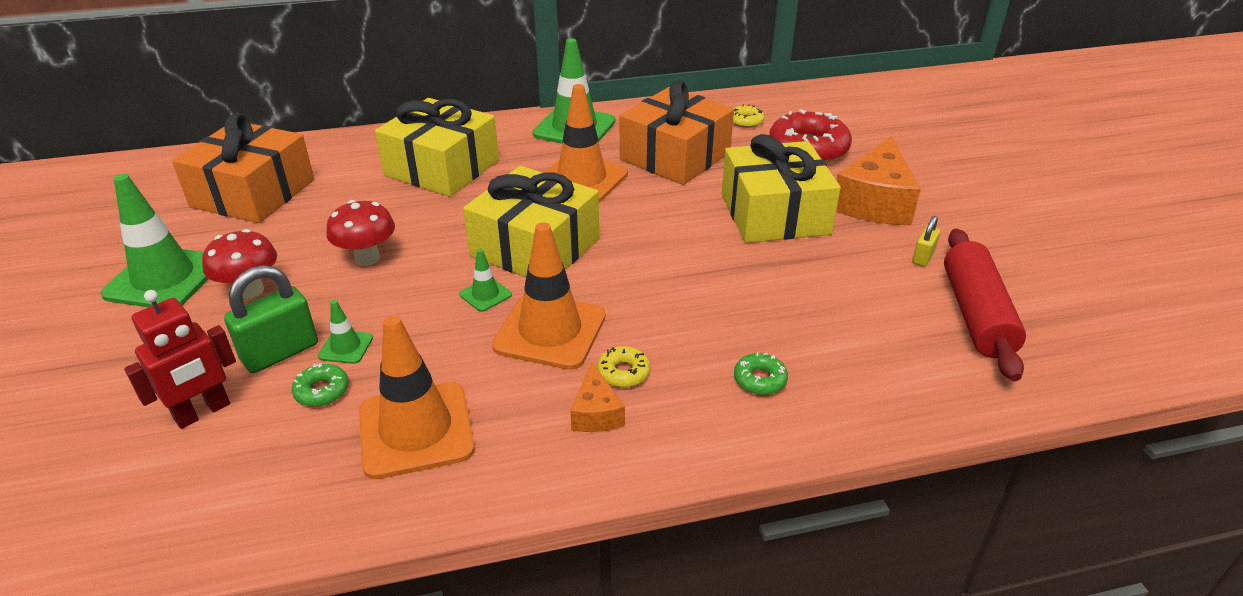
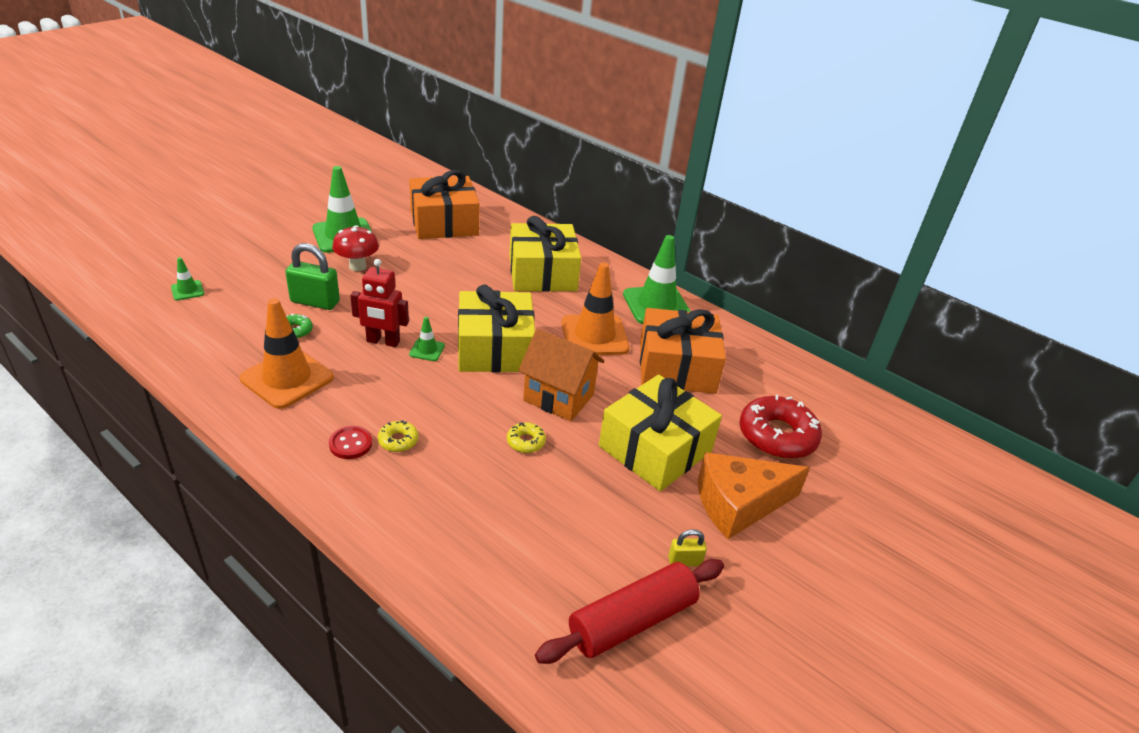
camera: 50 degrees right, 0 degrees up
(203, 412) = (252, 301): red robot -> red robot (383, 342)
(346, 347) = (336, 321): green traffic cone -> green traffic cone (187, 290)
(367, 258) = (421, 290): red mushroom -> none
(550, 331) = (413, 392): orange traffic cone -> none
(596, 413) = (350, 444): orange cheese -> red button
(654, 238) = (558, 397): none -> orange house
(746, 121) = (775, 385): yellow donut -> yellow donut (526, 442)
(760, 380) = (441, 510): green donut -> none

